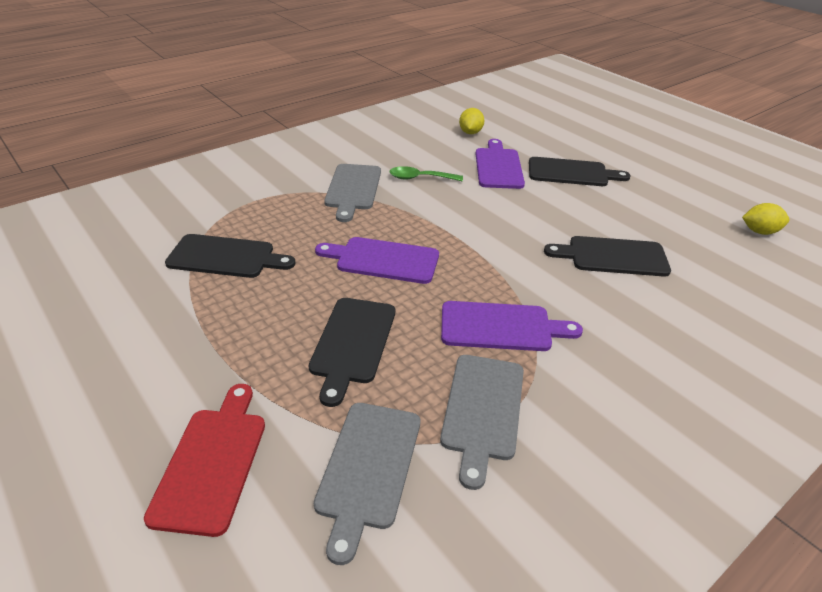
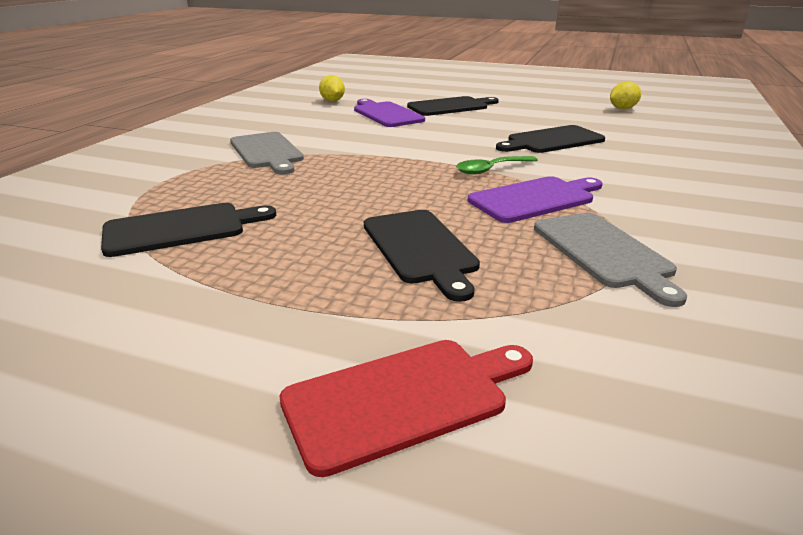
camera: 30 degrees left, 10 degrees down
(212, 462) = (403, 399): red cutting board -> red cutting board turned 90 degrees clockwise
(368, 468) = (574, 330): grey cutting board -> none
(383, 260) = (366, 187): purple cutting board -> none
(420, 178) = (325, 133): green spoon -> green spoon (491, 169)

